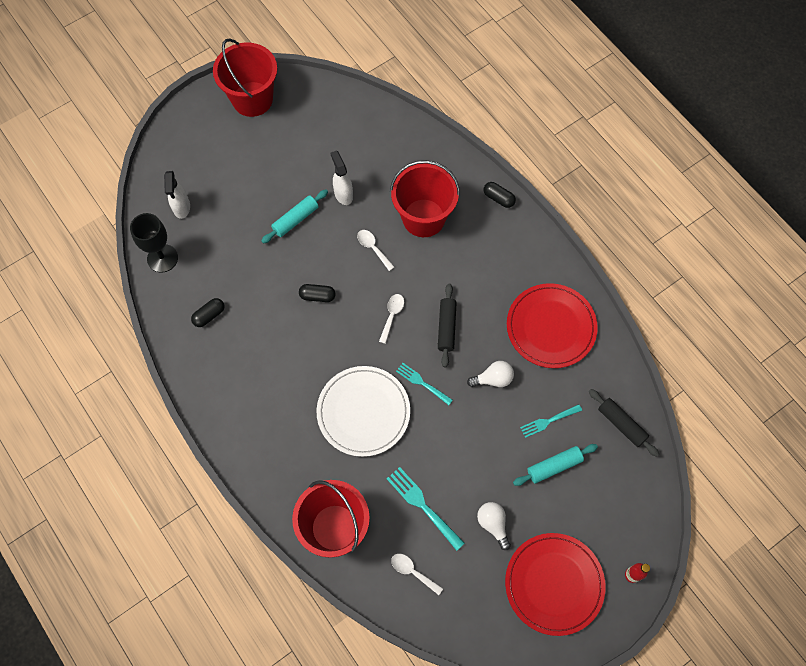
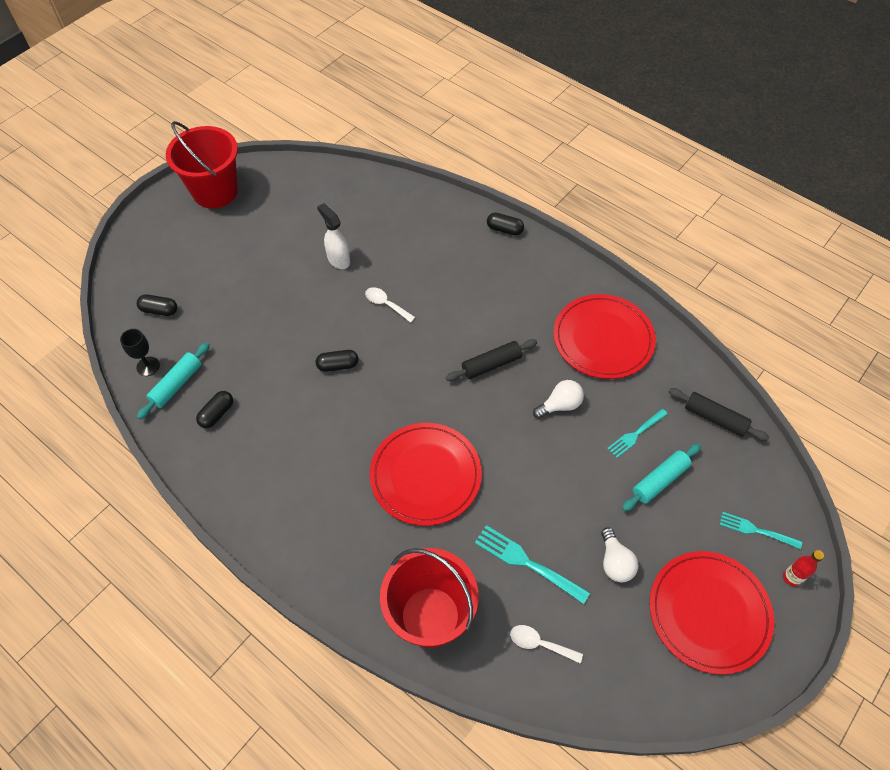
camera: 15 degrees left, 10 degrees down
(162, 258) = (148, 366): black goblet -> black goblet, size x0.63
(181, 208) = (159, 310): white spray bottle -> black capsule
(295, 219) = (292, 295): turquoise rolling pin -> turquoise rolling pin (177, 384)
(363, 412) = (425, 475): white plate -> red plate
(392, 315) = (427, 366): white spoon -> none
(422, 383) = (483, 428): turquoise fork -> turquoise fork (757, 530)
(423, 218) = (432, 264): red bucket -> none
(446, 327) = (491, 365): black rolling pin -> black rolling pin turned 75 degrees clockwise
(493, 524) = (615, 562): white light bulb -> white light bulb turned 150 degrees counterclockwise

